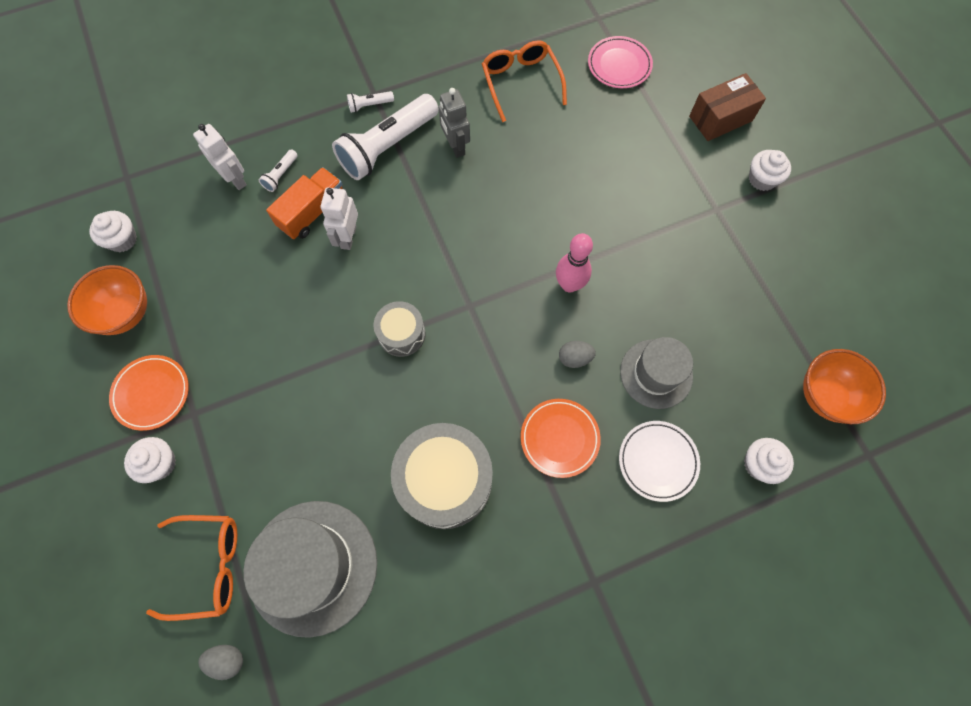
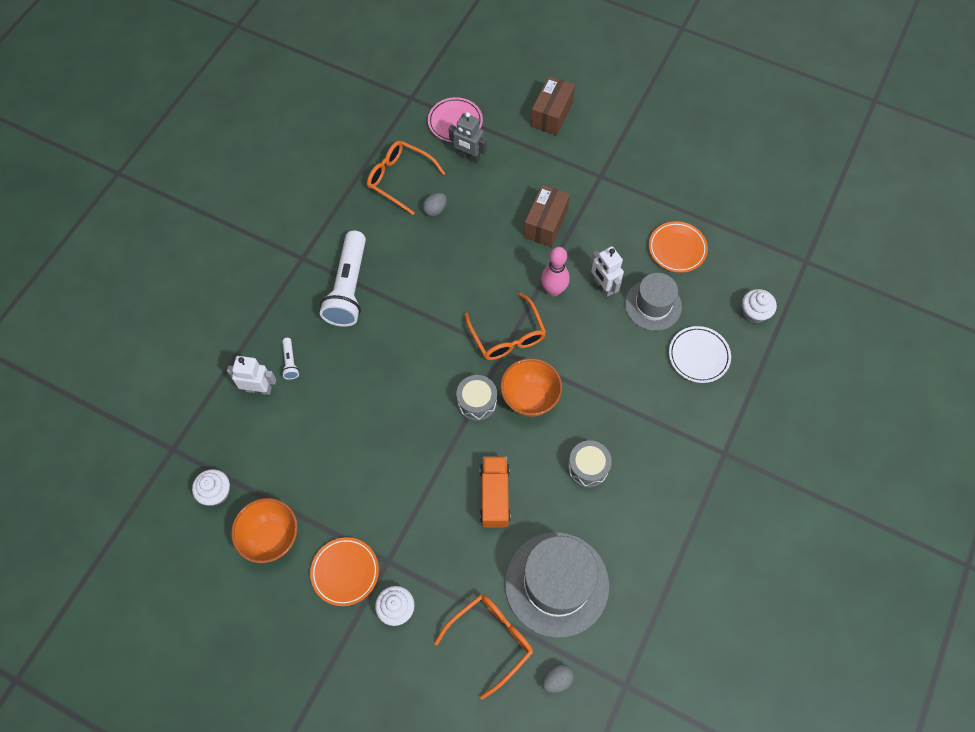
camera: 40 degrees left, 5 degrees down
(312, 212) = (338, 370): orange truck -> orange truck (494, 496)
(348, 237) = (380, 368): white robot -> white robot (603, 286)
(369, 105) = (307, 268): white flashlight -> none
(445, 480) = (588, 467): grey drum -> grey drum, size x0.55
(455, 146) = (395, 254): grey robot -> grey robot (468, 157)
(486, 294) = (507, 336): none -> orange glasses
(559, 438) = (632, 388): orange plate -> orange plate (677, 249)
(574, 358) = (597, 333): grey egg -> grey egg (435, 210)
(620, 216) = (545, 223): none -> brown box
(762, 179) = (610, 137): white cupcake -> none
(825, 396) = (756, 245): orange bowl -> orange bowl (529, 398)

